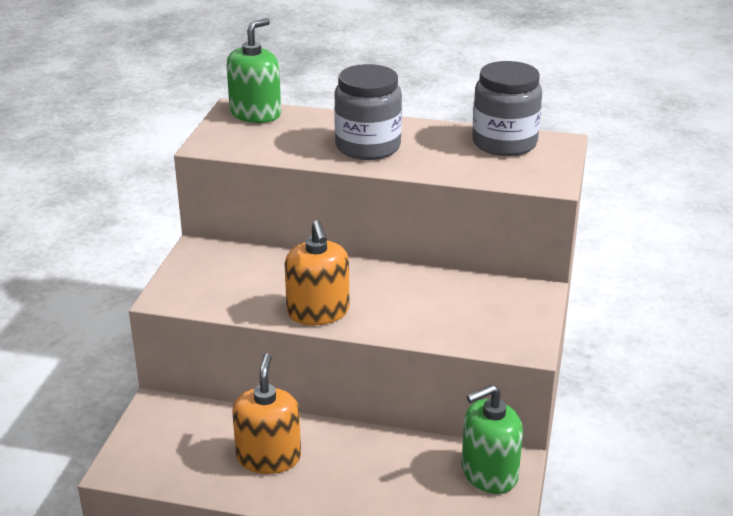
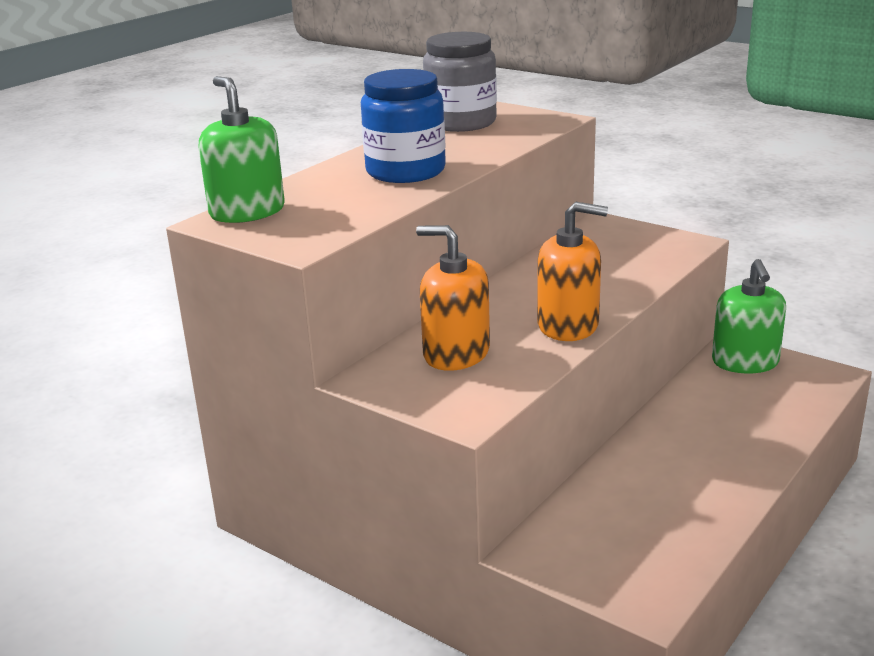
camera: 65 degrees left, 5 degrees down
(268, 457) = (672, 481): orange soap dispenser -> orange soap dispenser (456, 353)
(368, 147) = (405, 171): grey jar -> blue jar

